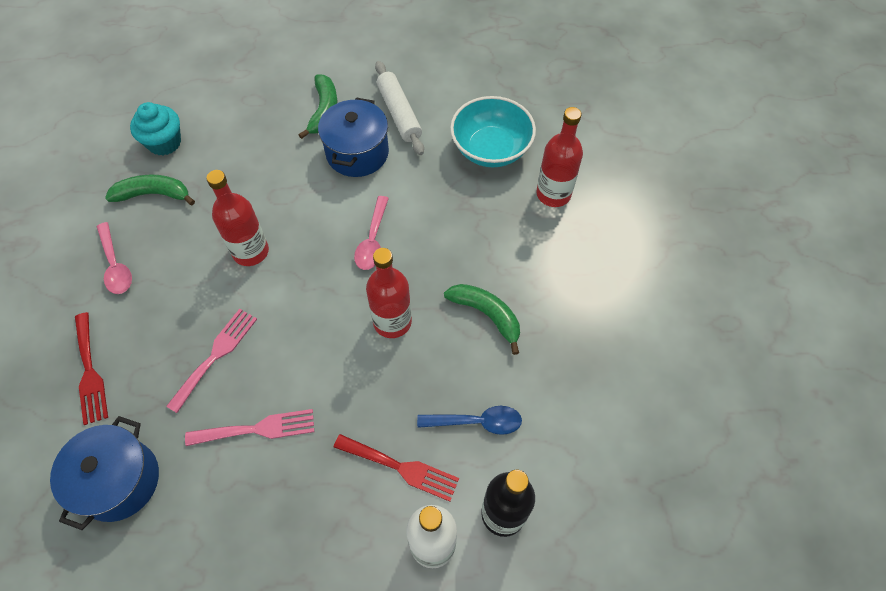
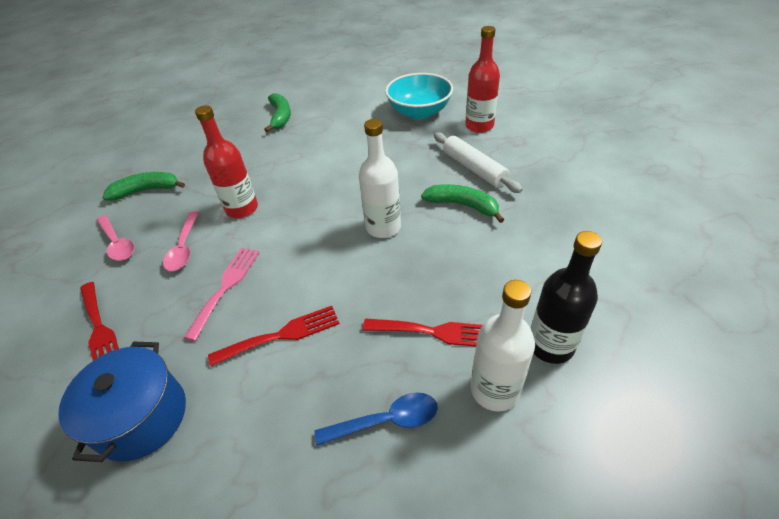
camera: 10 degrees left, 15 degrees down
(164, 143) = (151, 158): turquoise cupcake -> none
(257, 429) = (282, 335): pink fork -> red fork
(357, 153) = (315, 134): blue pot -> none
(373, 240) = (346, 180): pink spoon -> pink spoon (184, 248)
(392, 321) = (383, 227): red bottle -> white bottle
(399, 113) = (340, 107): white rolling pin -> white rolling pin (473, 168)
(477, 422) = (490, 280): blue spoon -> blue spoon (386, 421)

